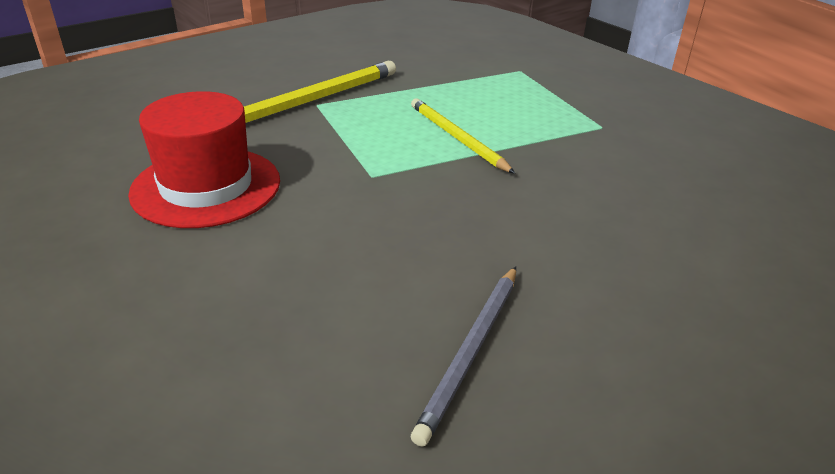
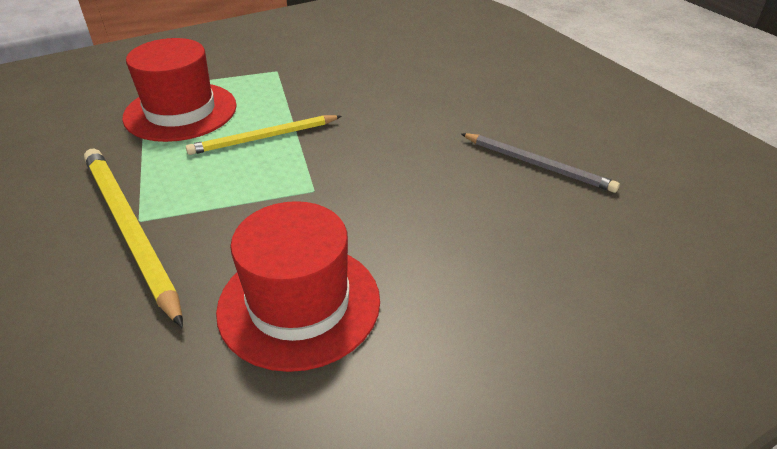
camera: 80 degrees left, 5 degrees up
(486, 92) = (180, 111): none -> red hat

